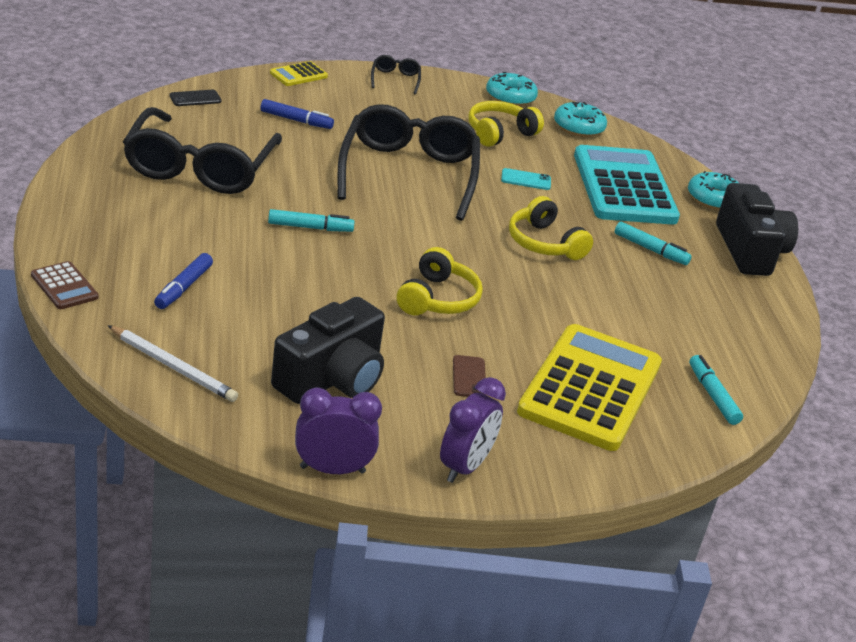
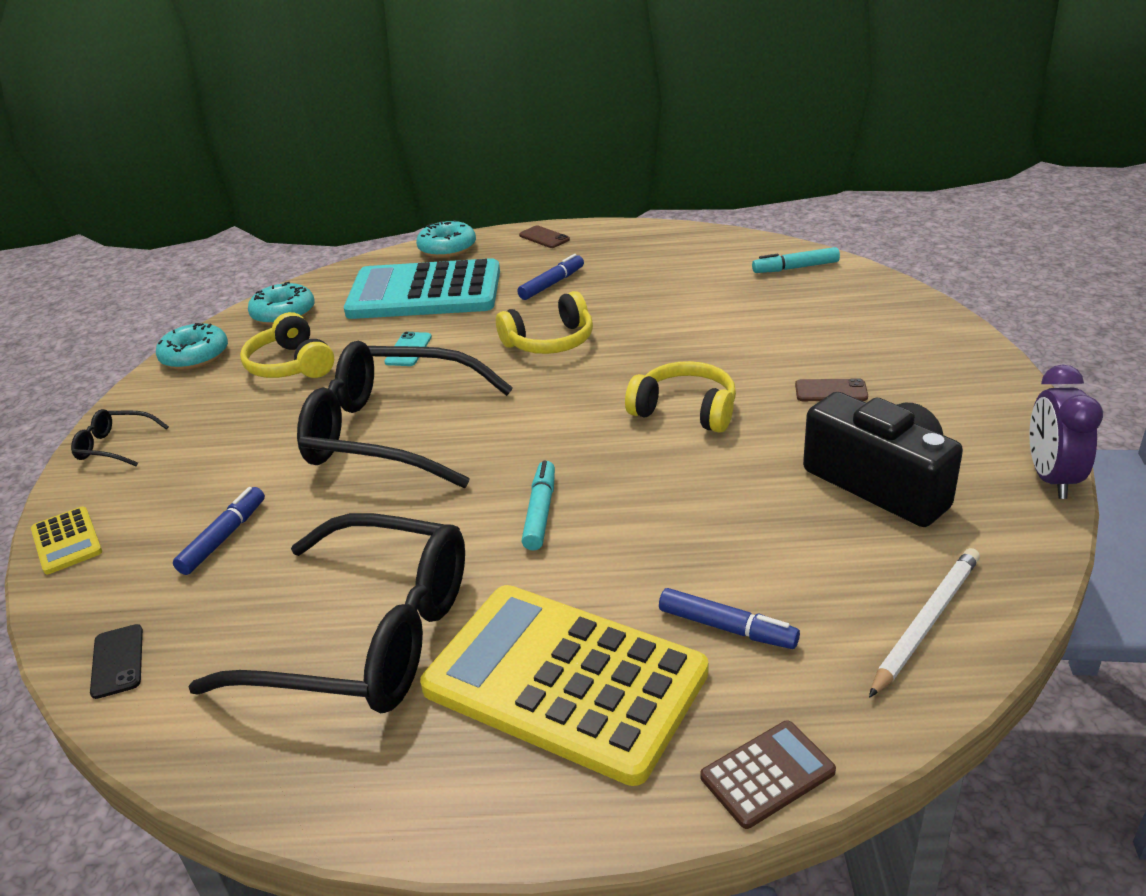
camera: 75 degrees left, 0 degrees up
(464, 467) = (987, 395): purple clock -> none
(590, 388) = (815, 324): yellow calculator -> yellow calculator (564, 681)
(650, 250) = (552, 284): turquoise marker -> blue marker
(749, 250) = (544, 237): black camera -> brown phone

